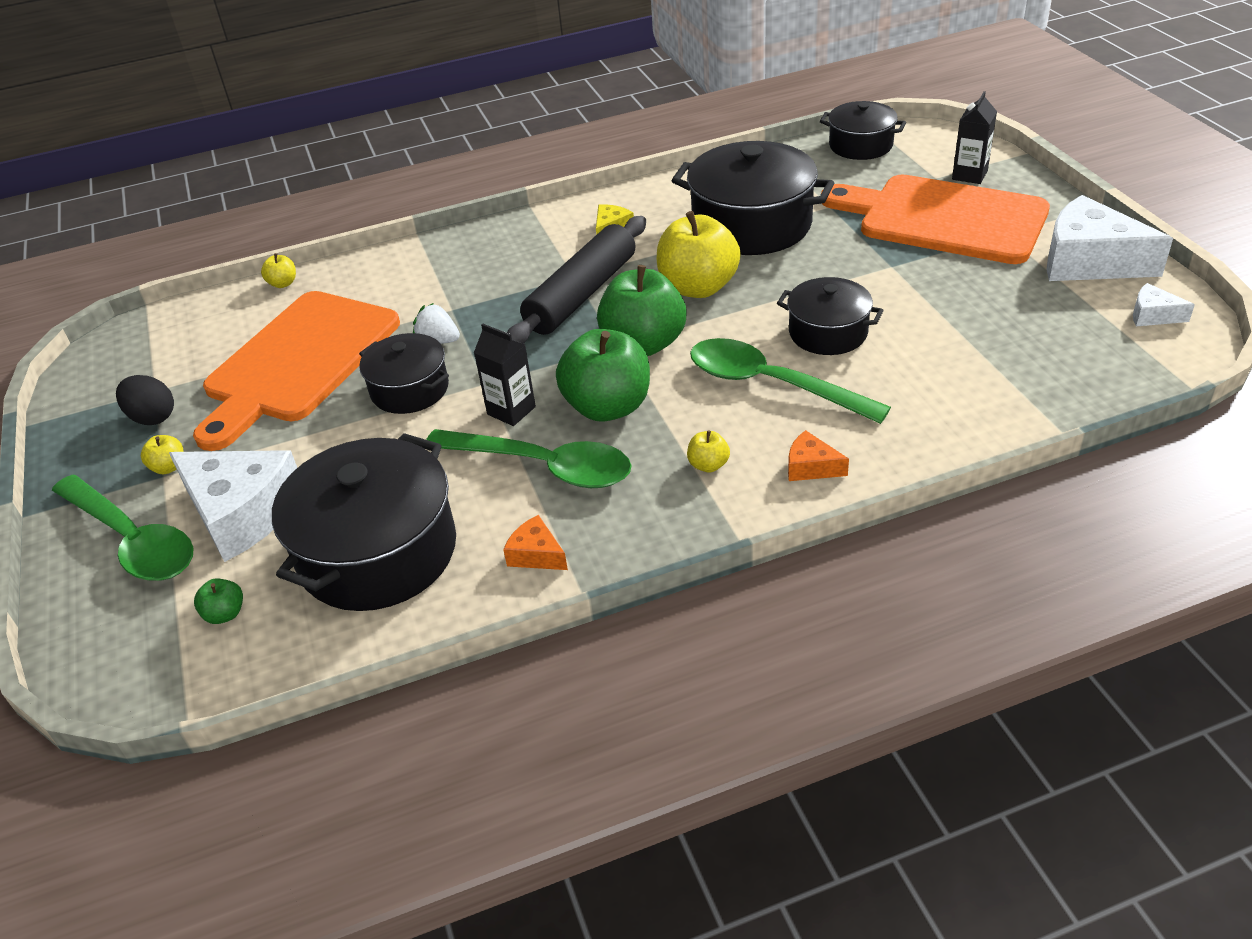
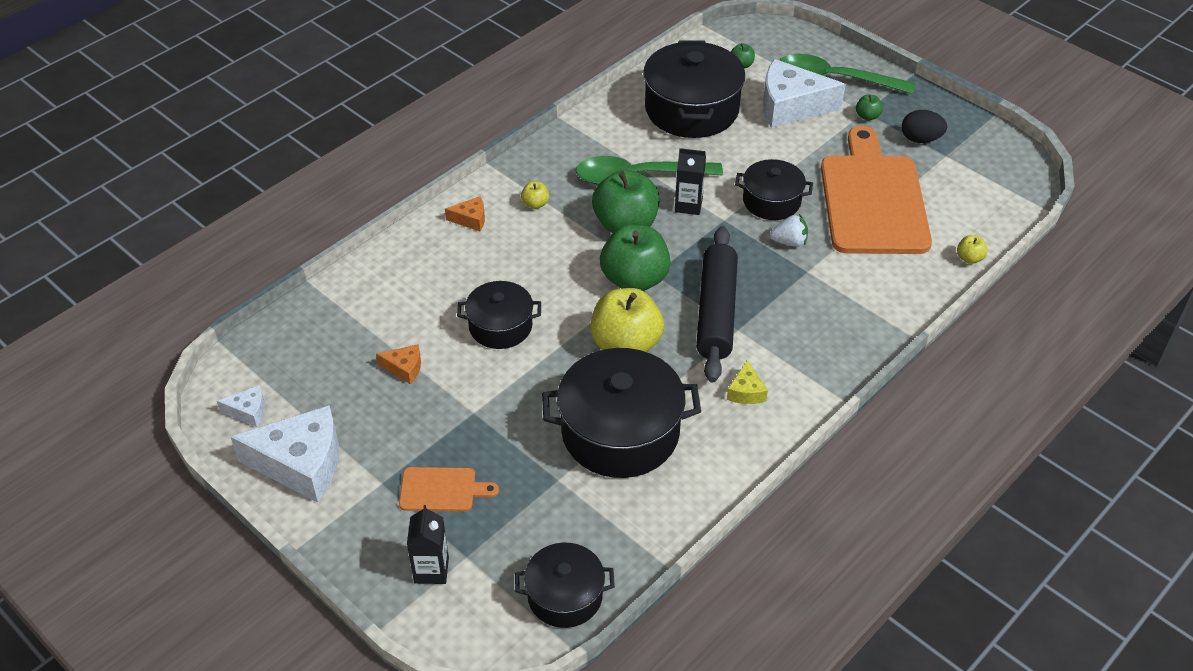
camera: 150 degrees right, 5 degrees up
(169, 467) = (867, 116): yellow apple -> green apple
(536, 554) = (603, 131): orange cheese -> orange cheese (404, 368)
(771, 384) = (523, 271): green spoon -> none
(944, 218) = (442, 490): orange cutting board -> orange cutting board, size x0.44

